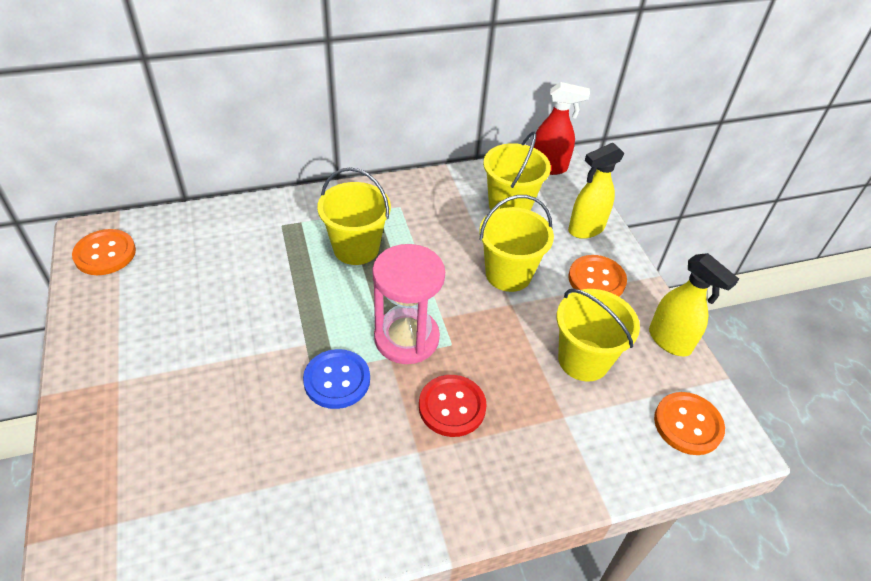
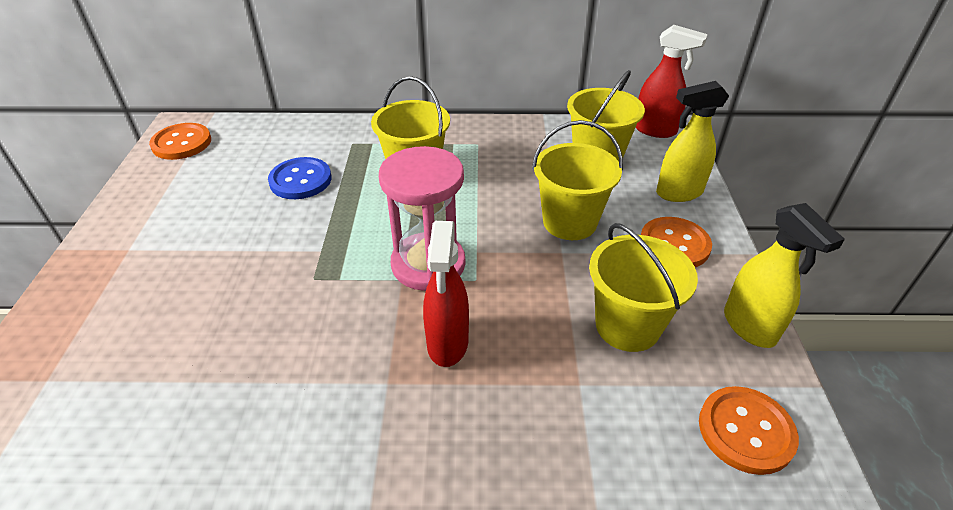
camera: 20 degrees right, 5 degrees down
(337, 380) = (335, 291): blue button -> blue button (300, 180)
(452, 407) = (447, 344): red button -> red spray bottle

